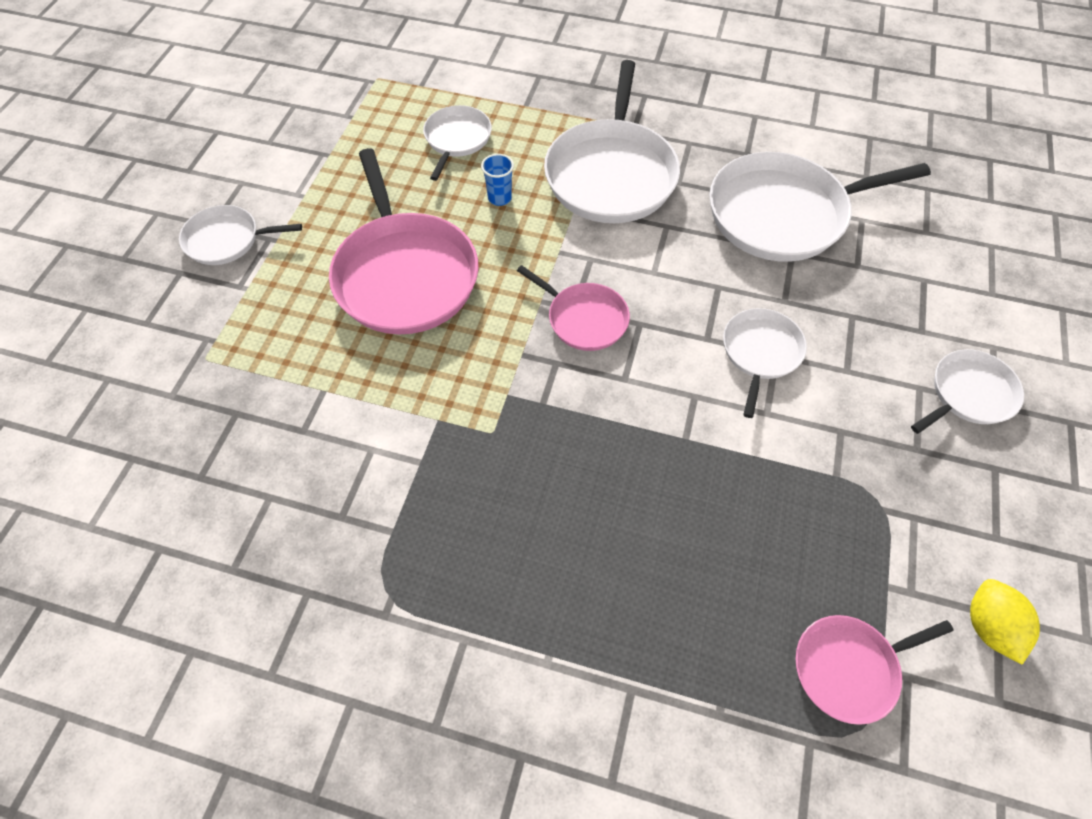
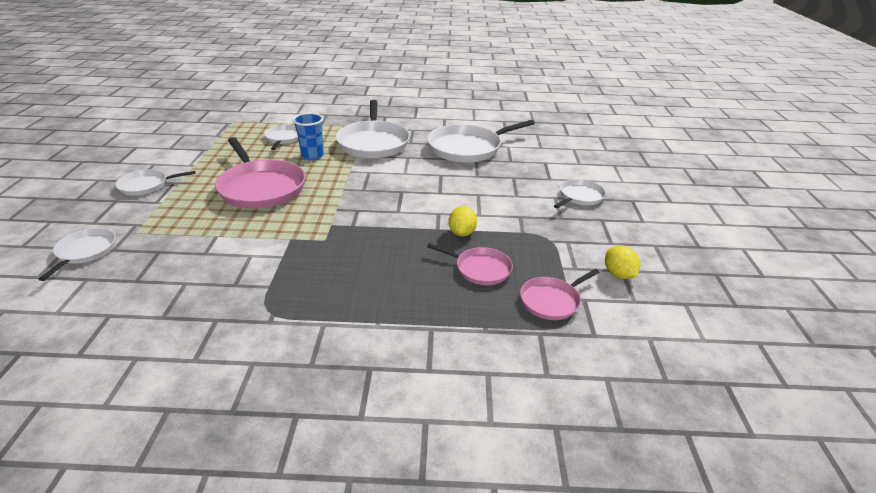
camera: 15 degrees left, 25 degrees down
(499, 198) = (312, 156): blue cup -> blue cup, size x1.64
(584, 318) = (369, 193): pink pan -> pink pan (480, 269)
(726, 457) = (462, 233): none -> yellow lemon
(760, 353) = (469, 194): white pan -> white pan (85, 252)

